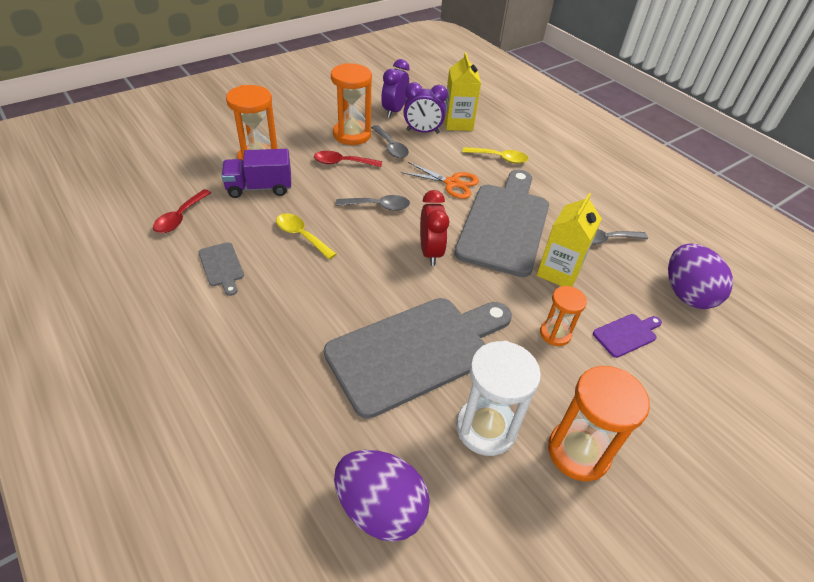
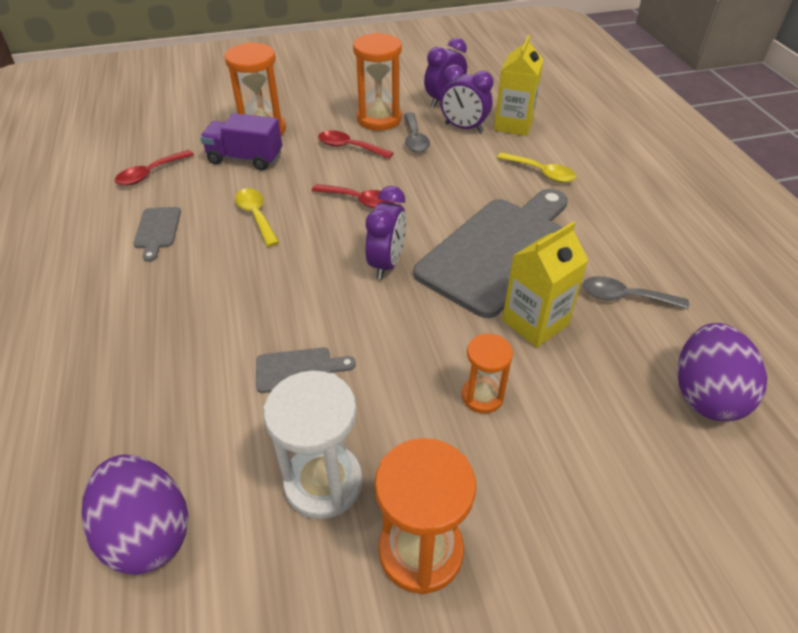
camera: 25 degrees right, 0 degrees up
(378, 206) = (359, 201): grey spoon -> red spoon
(415, 351) = (298, 370): grey cutting board -> grey cutting board, size x0.41
(430, 252) = (387, 263): red clock -> purple clock
(452, 183) = (462, 191): orange scissors -> none
(626, 334) = (581, 423): purple cutting board -> none

